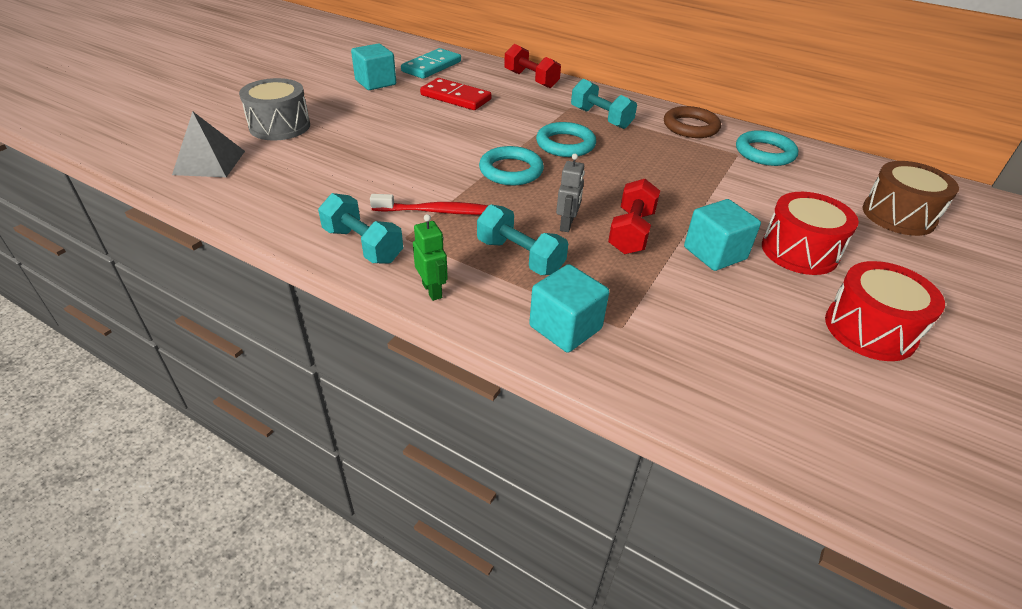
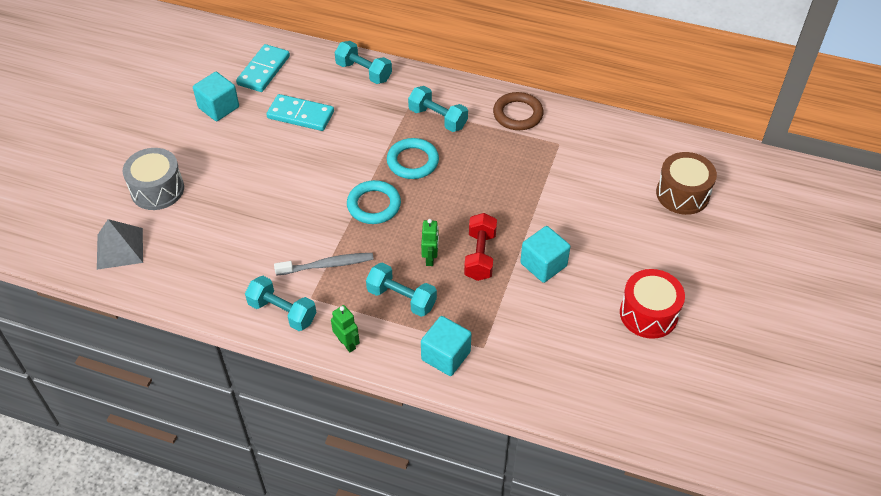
camera: 10 degrees left, 10 degrees up
(437, 211) = (327, 265): red toothbrush -> grey toothbrush
(455, 97) = (300, 115): red domino -> turquoise domino
(531, 79) = (364, 72): red dumbbell -> turquoise dumbbell
(567, 225) = (430, 258): grey robot -> green robot
(764, 153) = (581, 137): turquoise ring -> none
(799, 251) = (605, 249): red drum -> none

